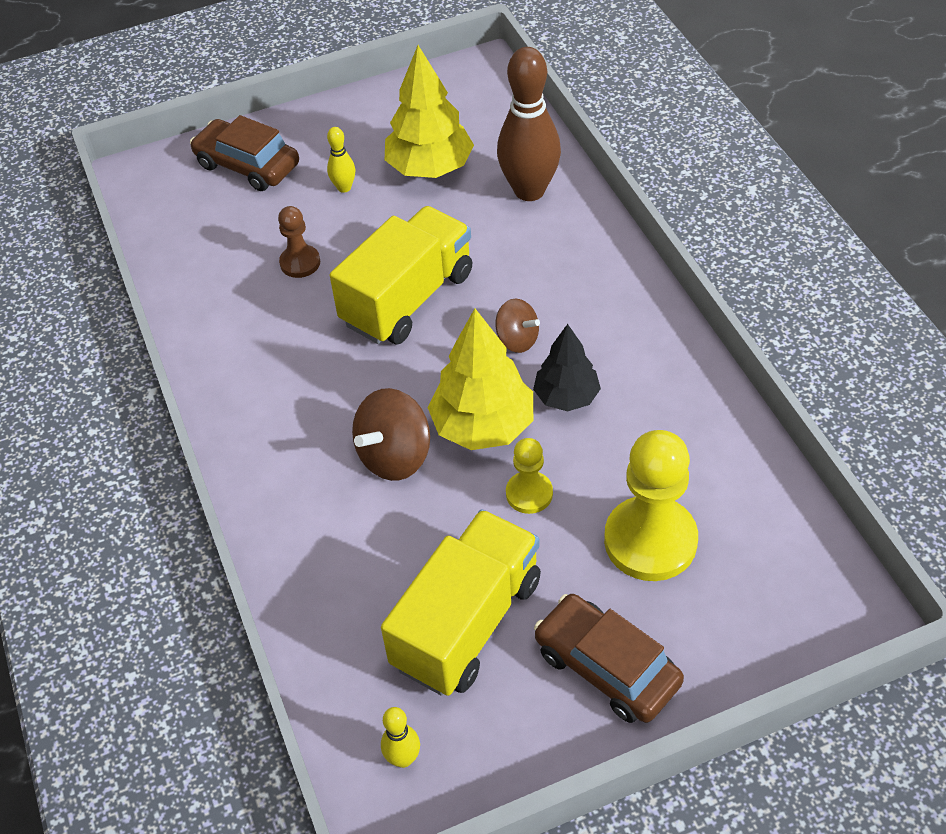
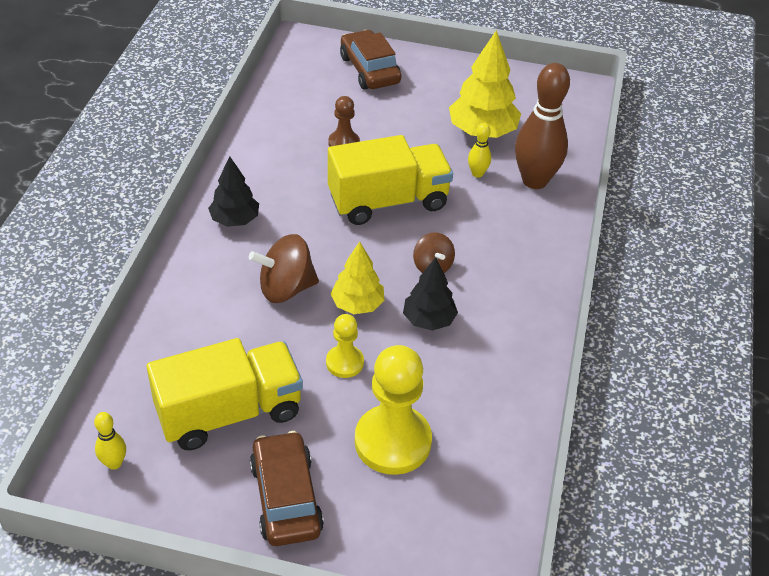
camera: 30 degrees right, 5 degrees down
(267, 417) = (235, 220): none -> black tree
(344, 187) = (415, 114): yellow bowling pin -> yellow bowling pin (477, 173)
(483, 426) = (357, 304): yellow tree -> yellow tree, size x0.64

